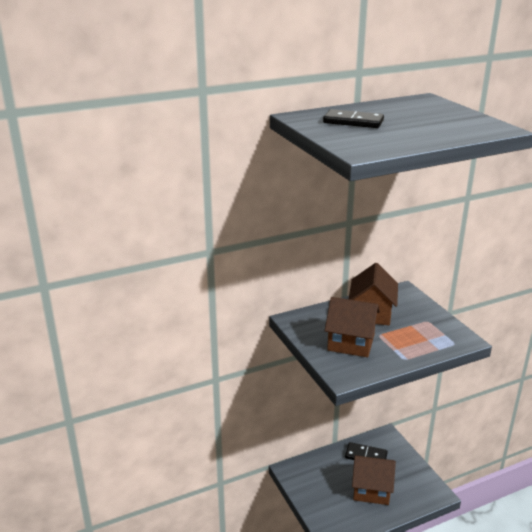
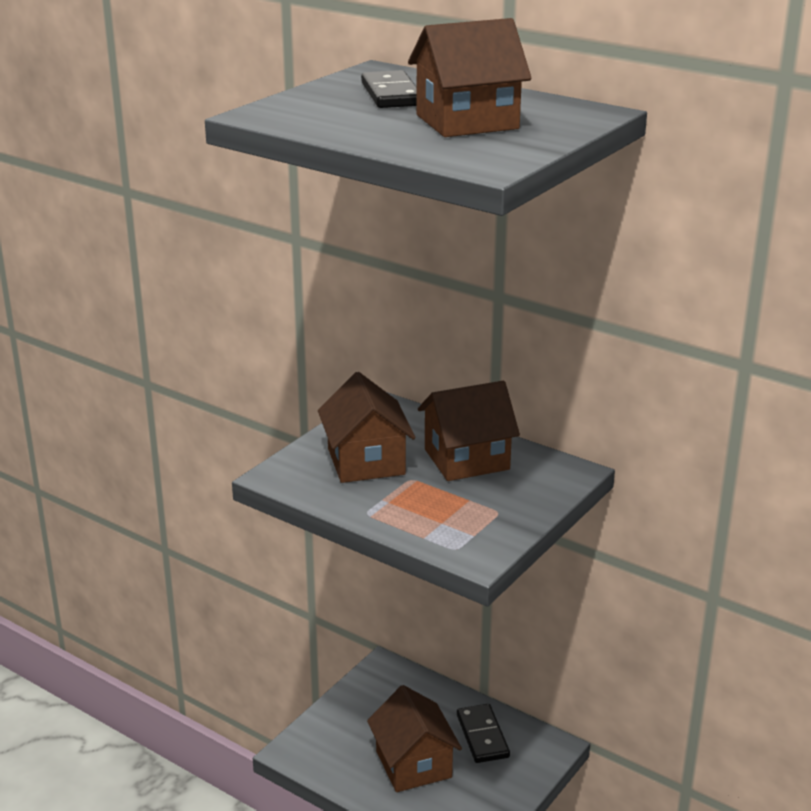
camera: 60 degrees right, 0 degrees up
(421, 119) = (467, 122): none -> brown house

